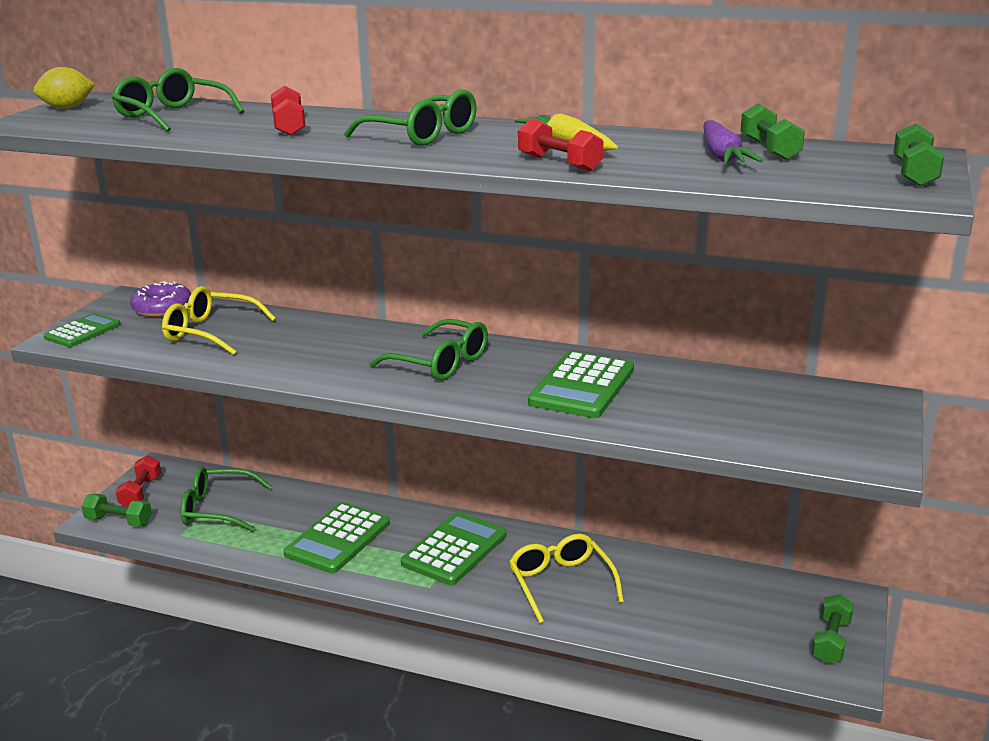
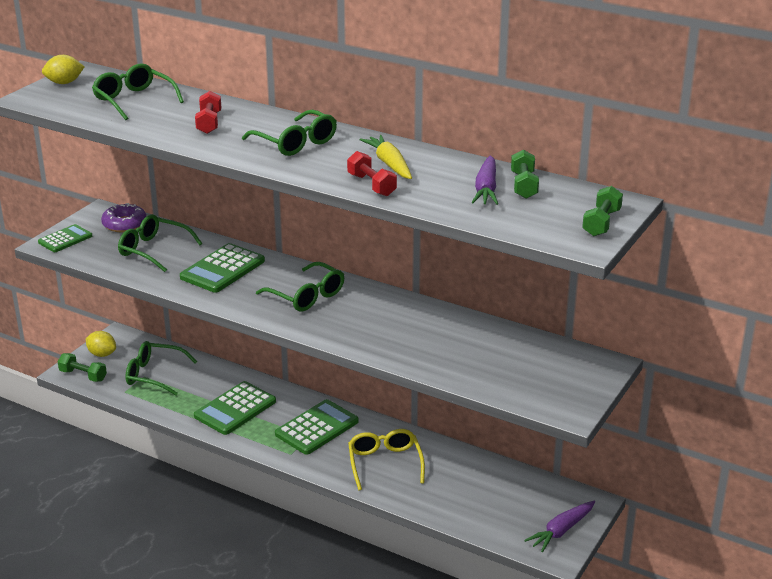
camera: 10 degrees right, 5 degrees up
(141, 492) = (102, 354): red dumbbell -> yellow lemon
(210, 332) = (153, 250): yellow glasses -> green glasses
(582, 386) = (398, 328): green calculator -> green calculator (222, 269)
(831, 641) = (561, 531): green dumbbell -> purple carrot

